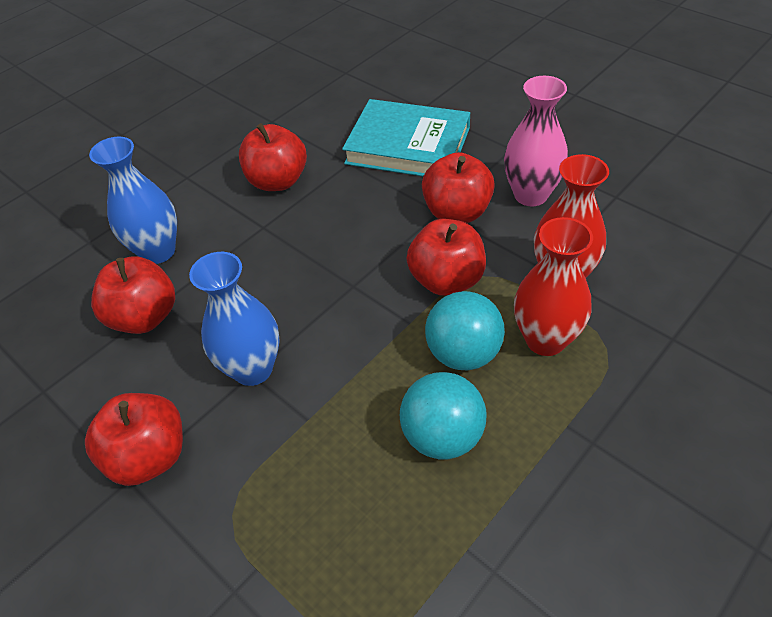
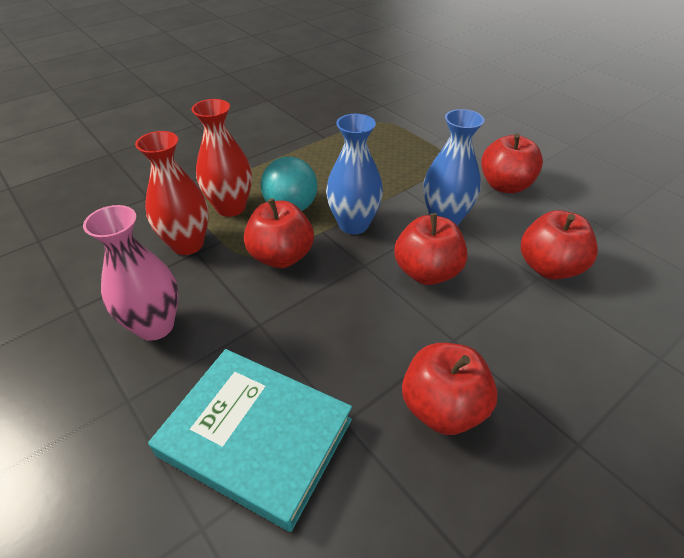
camera: 175 degrees left, 5 degrees down
(158, 251) = (566, 331): blue vase -> blue vase (353, 224)
(442, 436) = (322, 173): turquoise ball -> none
(457, 212) = (241, 319): red apple -> red apple (427, 272)

